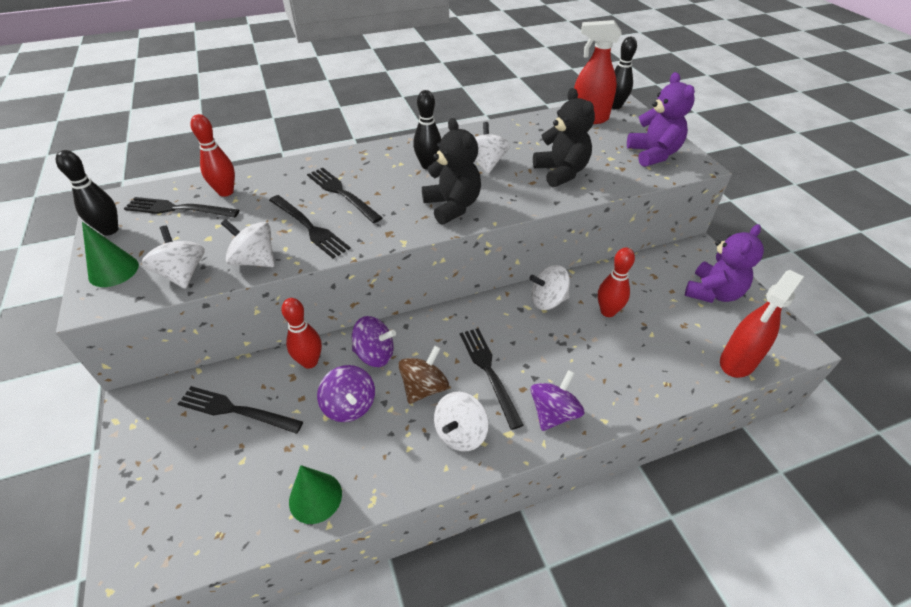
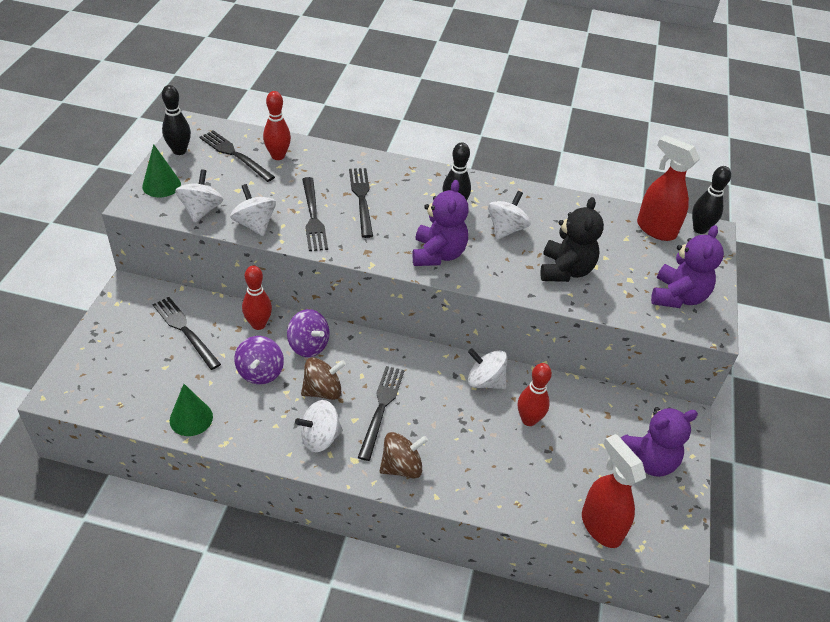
camera: 30 degrees right, 0 degrees up
(452, 206) = (438, 254): black teddy bear -> purple teddy bear
(553, 413) = (401, 467): purple spinning top -> brown spinning top
(737, 362) = (600, 526): red spray bottle -> red spray bottle turned 75 degrees clockwise

